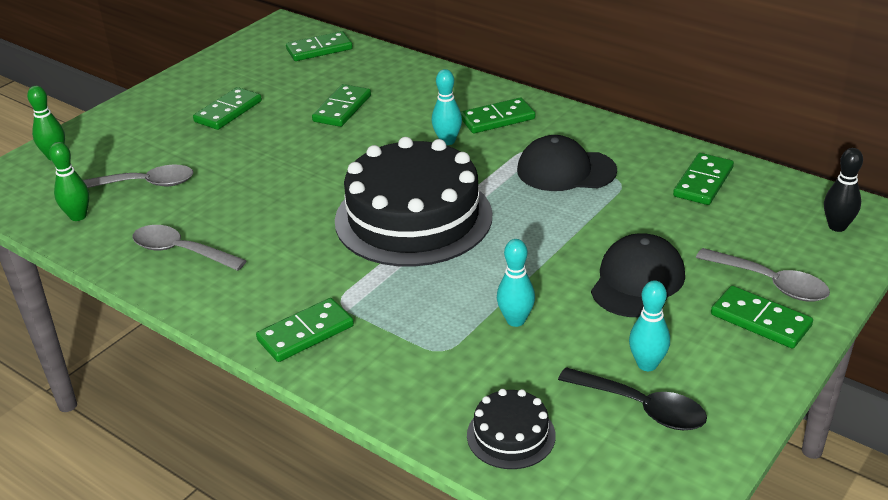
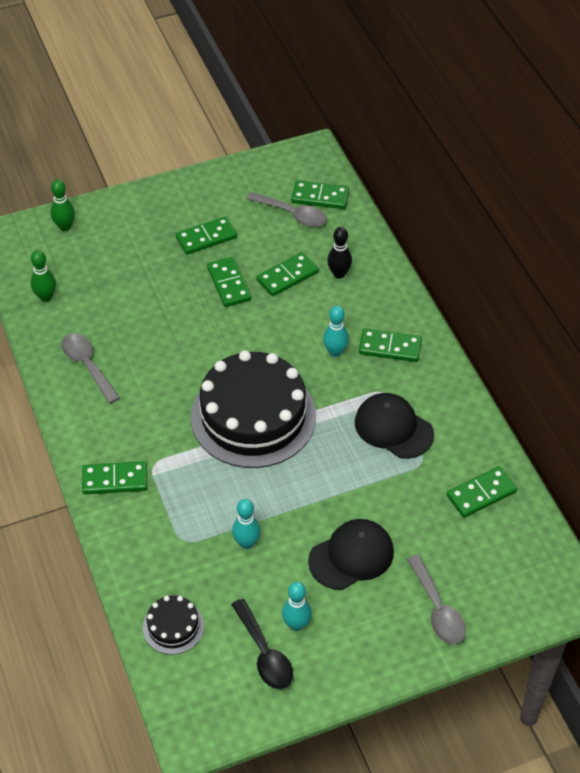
camera: 30 degrees right, 15 degrees up
(145, 184) = (105, 287): grey spoon -> grey spoon (292, 214)
(760, 320) = (400, 634): green domino -> green domino (229, 284)
(837, 226) = (535, 588): black bowling pin -> black bowling pin (339, 274)

